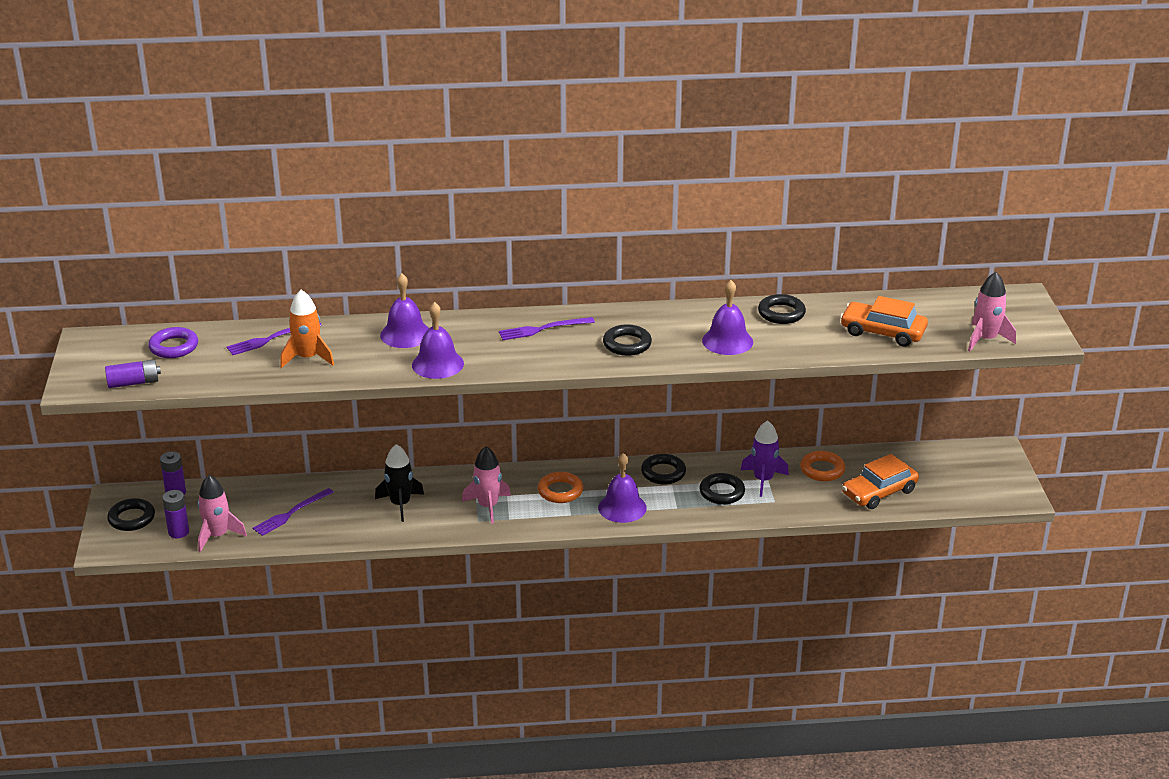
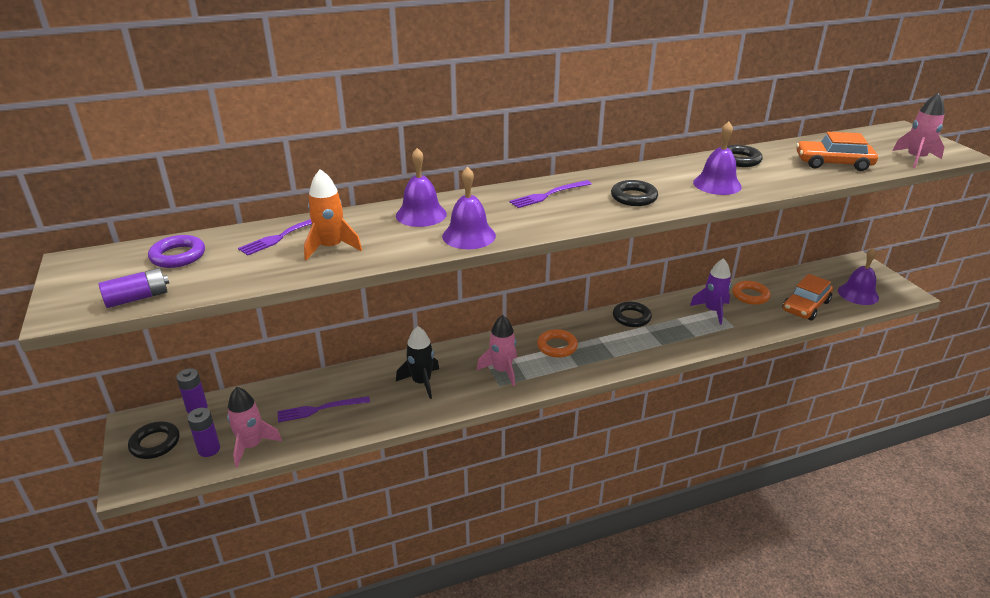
camera: 15 degrees left, 0 degrees up
(291, 513) = (320, 409): purple fork -> purple fork turned 45 degrees clockwise
(622, 507) = (617, 352): purple bell -> purple bell (858, 294)
(722, 492) = (688, 326): black ring -> none

